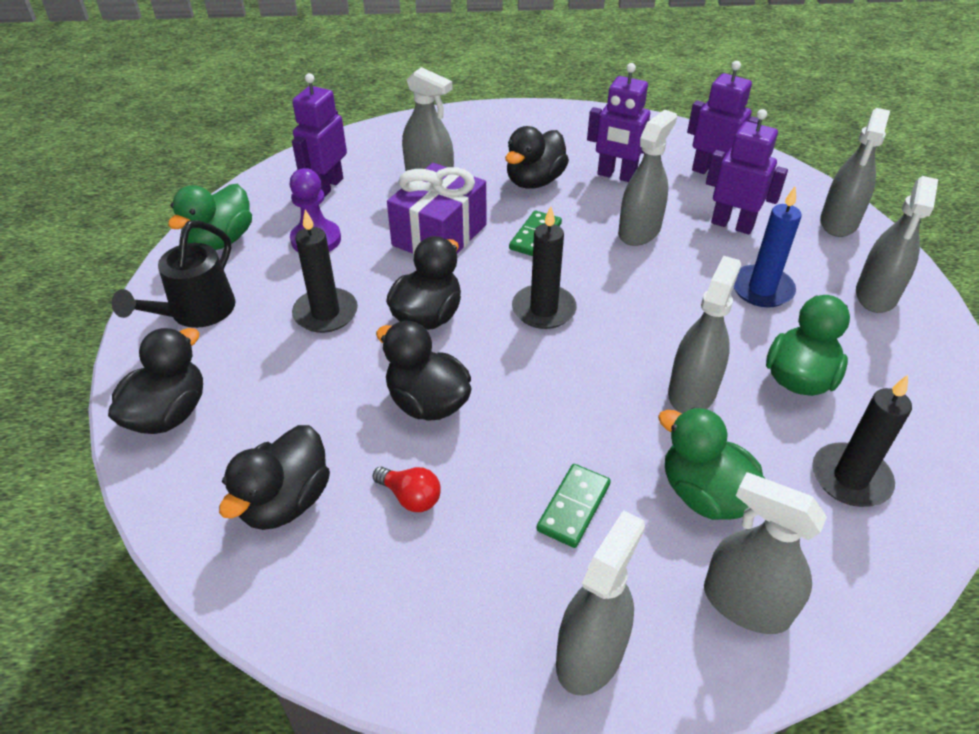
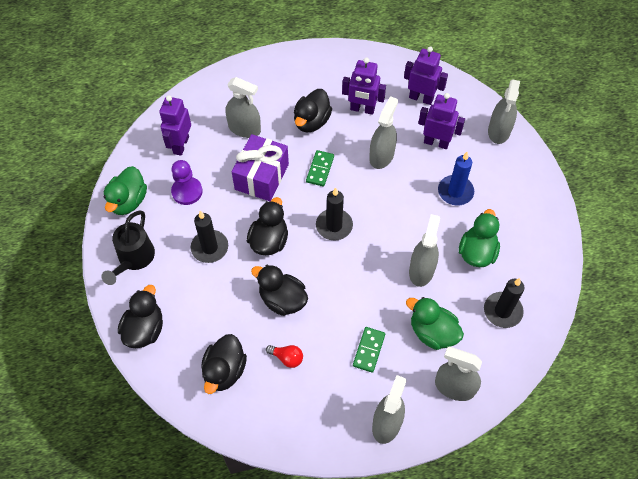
camera: 10 degrees left, 15 degrees up
(876, 295) = (519, 186): grey spray bottle -> none

